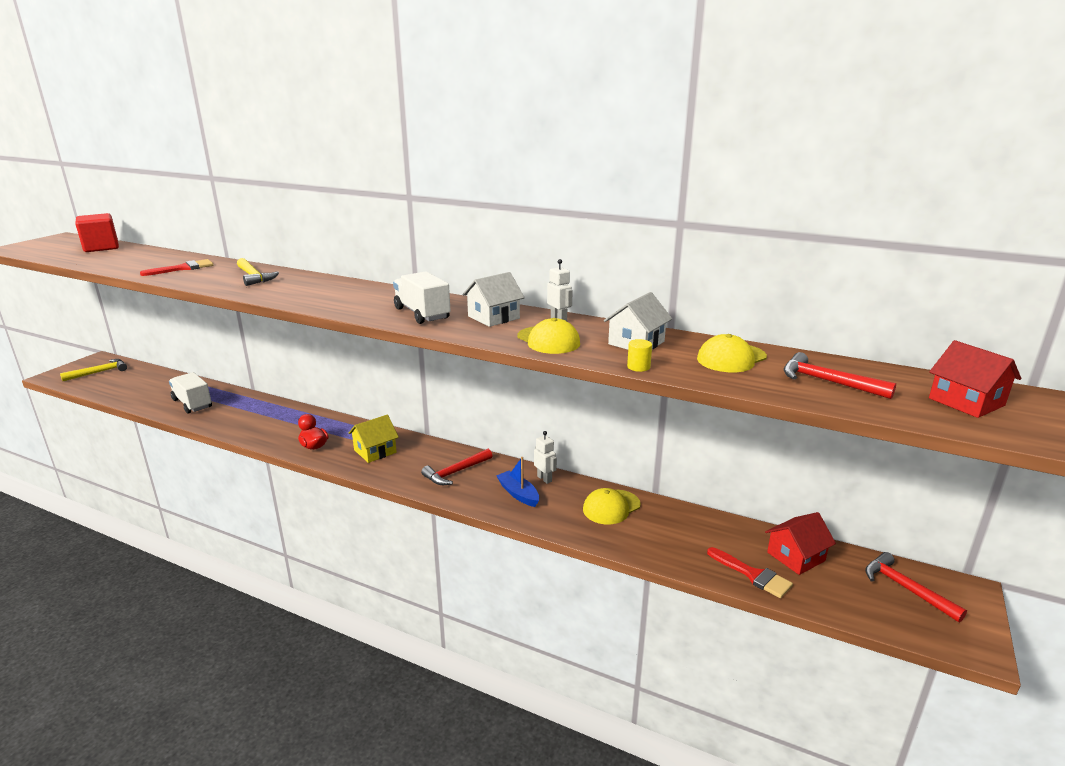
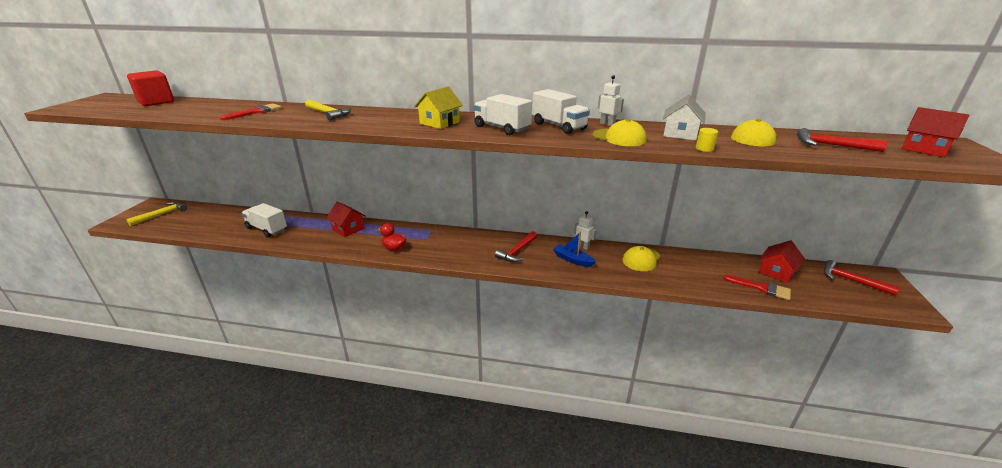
camera: 15 degrees left, 5 degrees up
(278, 415) = (348, 229): none -> red house
(375, 451) = (445, 245): yellow house -> yellow house (439, 123)
(493, 317) = (559, 126): white house -> white truck

